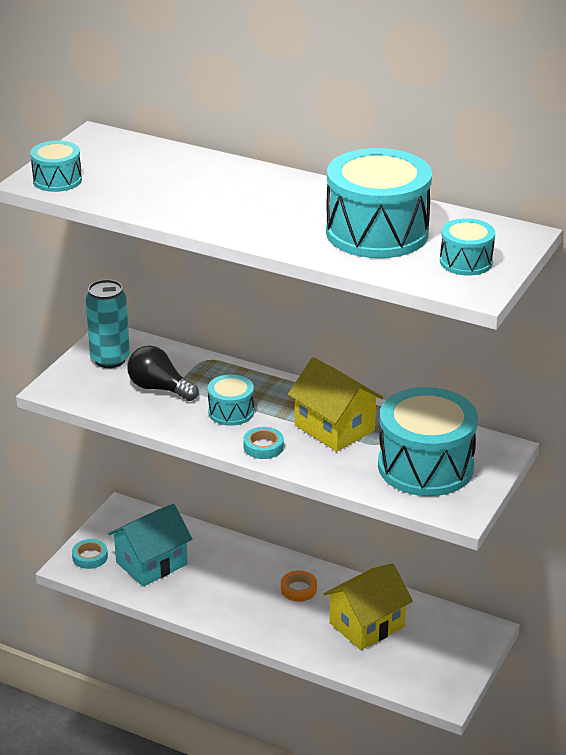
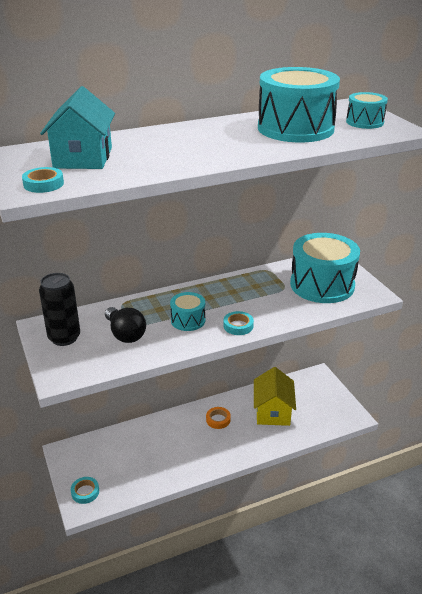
camera: 50 degrees left, 0 degrees up
(57, 180) = (43, 184): turquoise drum -> turquoise tape
(110, 359) = (64, 338): turquoise can -> black can
(151, 563) = (126, 467): turquoise house -> turquoise house (83, 158)
(159, 388) = (125, 334): black light bulb -> black light bulb turned 105 degrees counterclockwise
(334, 428) = (251, 295): yellow house -> none

